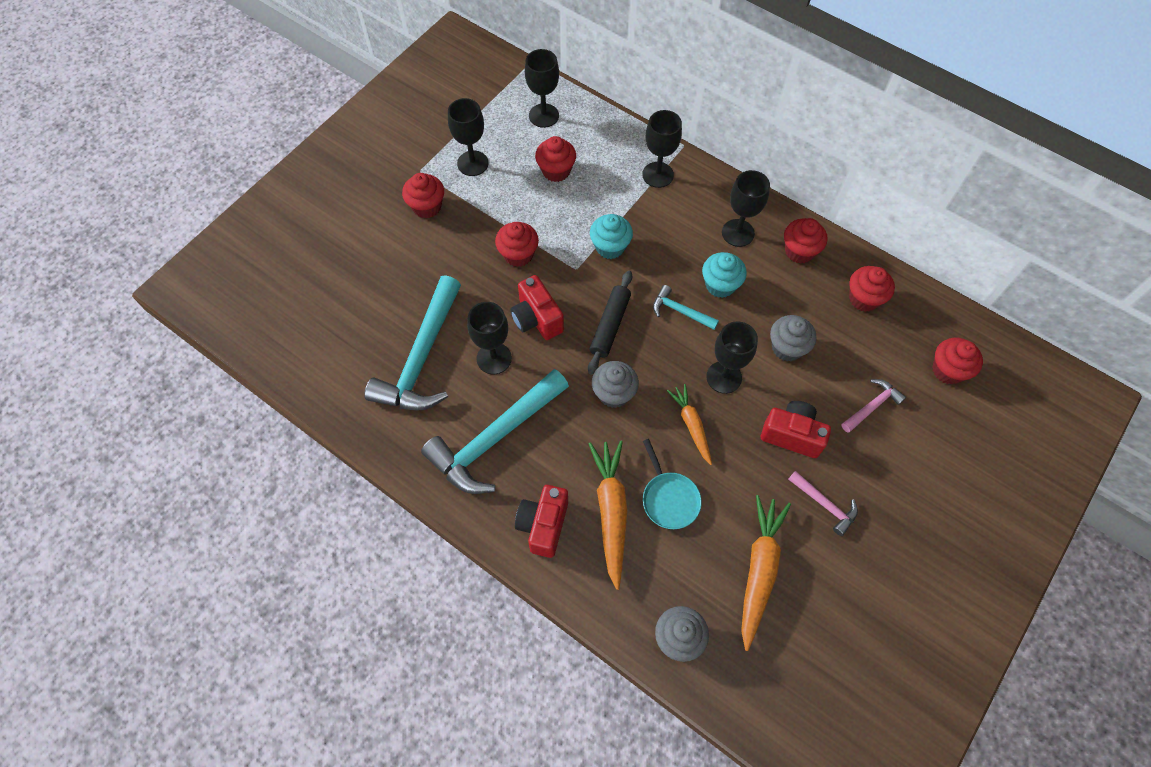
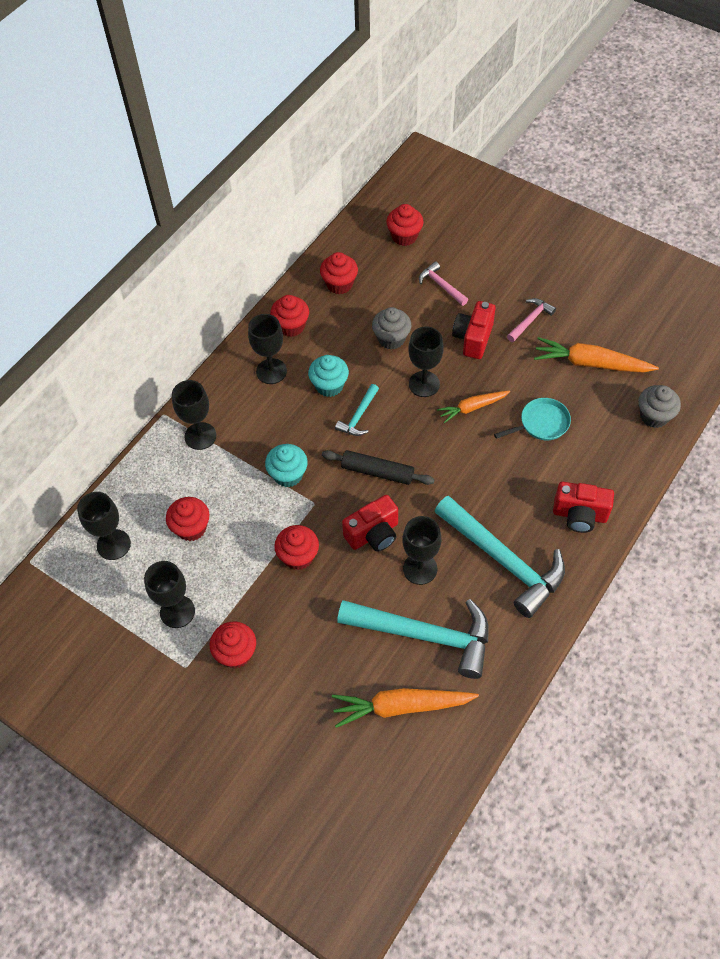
camera: 90 degrees left, 5 degrees down
(611, 512) = (559, 465): orange carrot -> orange carrot (401, 707)
(614, 393) = (448, 466): grey cupcake -> none

